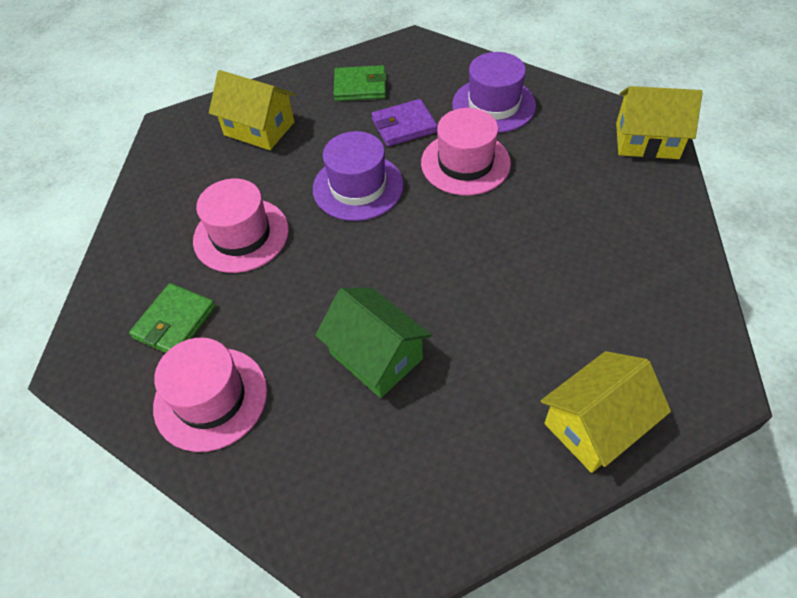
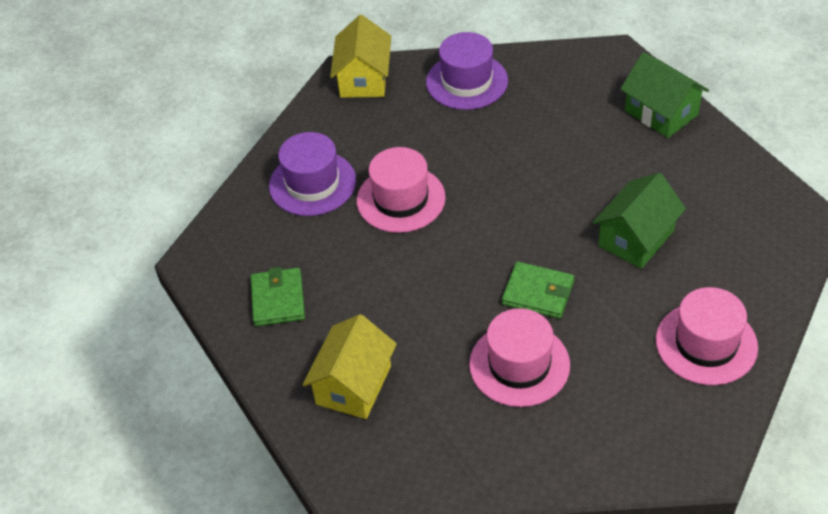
camera: 95 degrees left, 5 degrees down
(175, 322) = (636, 393): green wallet -> green wallet (538, 293)
(358, 187) = (441, 278): purple hat -> purple hat (467, 81)
(404, 126) = (346, 252): purple wallet -> none
(595, 425) = (661, 113): yellow house -> green house

